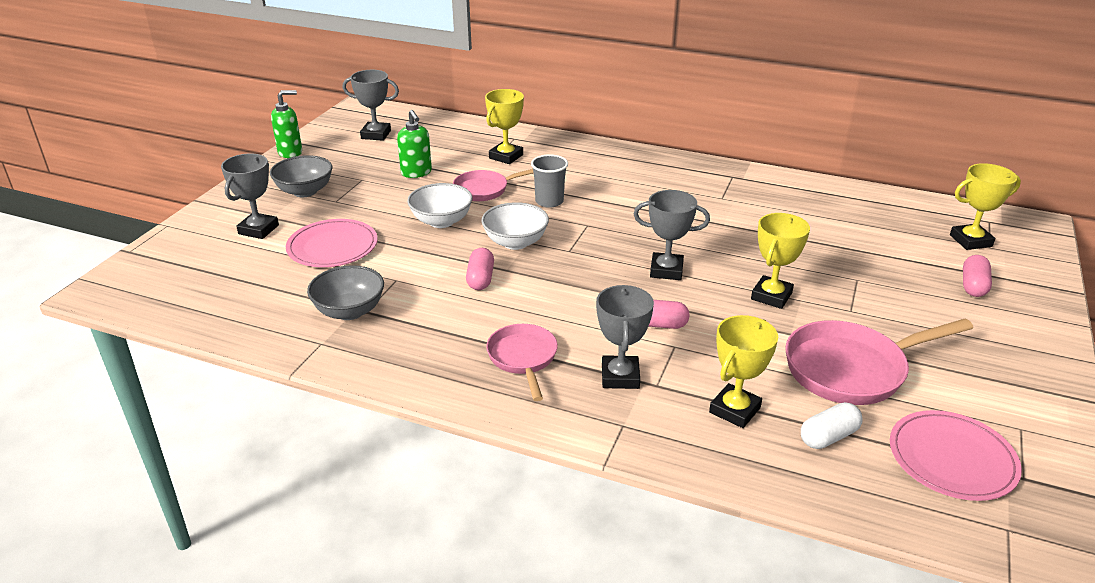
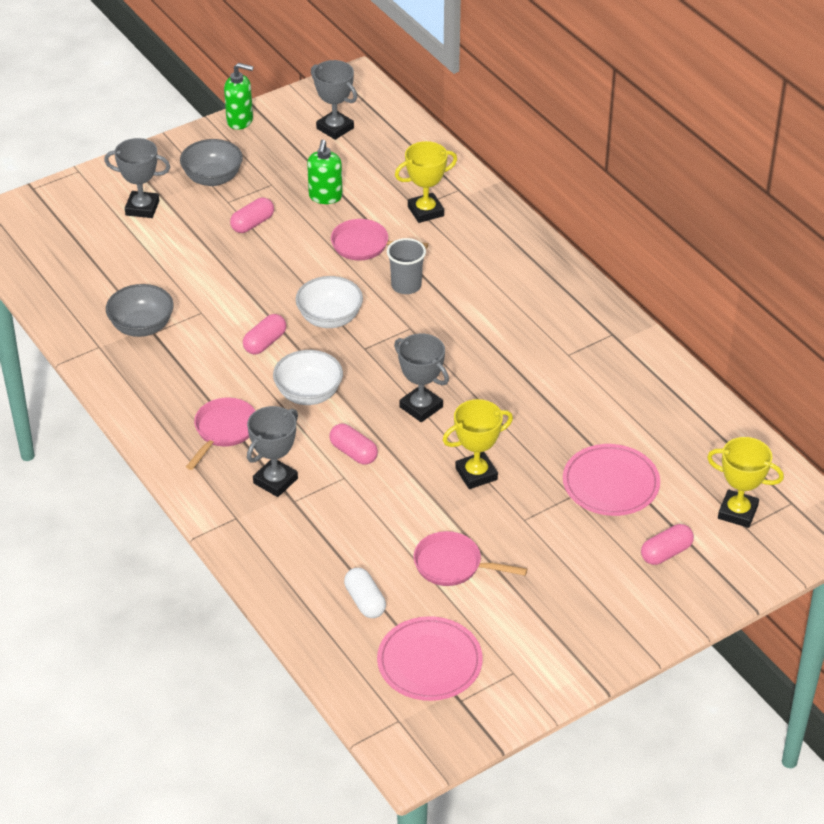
camera: 35 degrees right, 10 degrees up
(258, 229) = (142, 208): grey trophy -> grey trophy turned 45 degrees clockwise
(332, 247) = (182, 254): pink plate -> pink plate (610, 483)
(374, 207) = (252, 224): none -> pink capsule
(441, 221) = (292, 266): white bowl -> white bowl (308, 394)
(734, 410) = (325, 548): yellow trophy -> none
(828, 437) = (365, 601): white capsule -> white capsule turned 60 degrees clockwise
(852, 369) = (453, 565): pink pan -> pink pan, size x0.62

